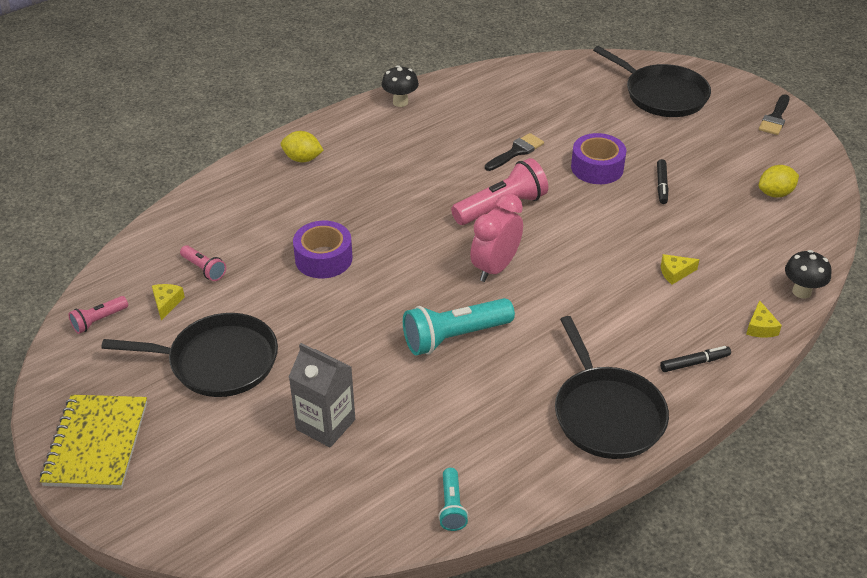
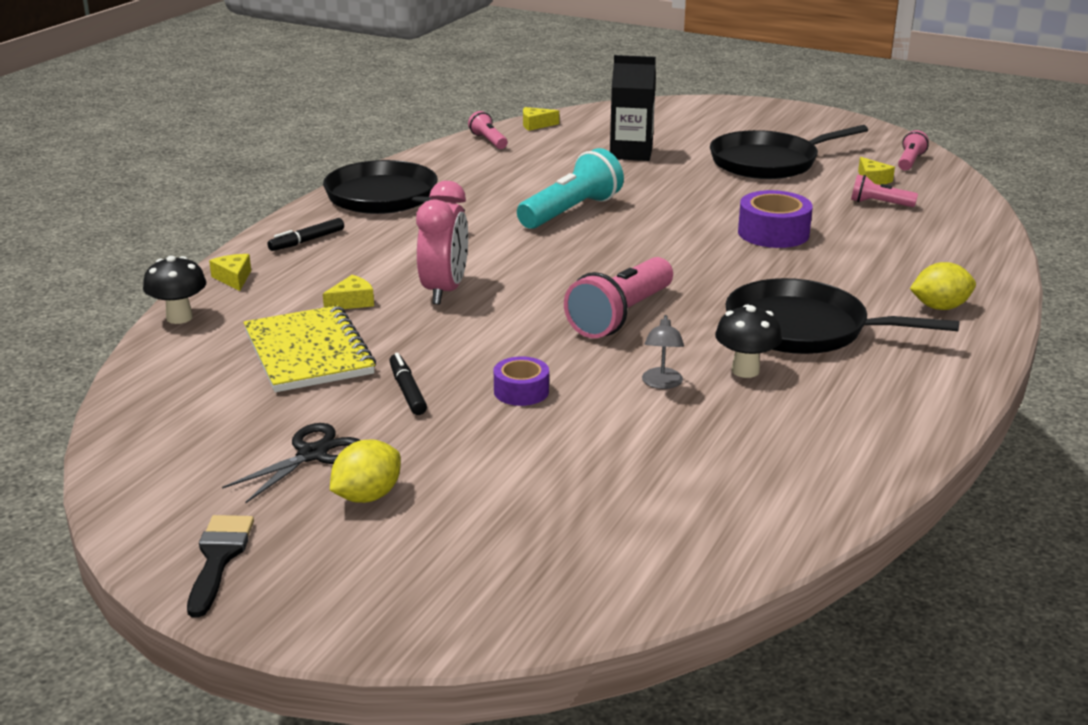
camera: 155 degrees right, 15 degrees down
(96, 443) = (792, 119): yellow notebook -> yellow notebook (309, 353)
(325, 424) = (631, 153): grey carton -> black carton
(376, 532) = (536, 125): none -> yellow cheese
(400, 102) = (919, 409): black mushroom -> black mushroom (745, 371)
(452, 507) = (488, 141): turquoise flashlight -> pink flashlight
(495, 268) = (576, 263): pink clock -> pink clock (444, 291)
(516, 151) = (662, 384): black brush -> grey lamp
(597, 168) = (521, 391): purple tape -> purple tape, size x0.62
(662, 95) = (470, 548): black pan -> black pan (803, 328)
(724, 158) = (312, 454): none -> black scissors
(775, 193) = (217, 421): yellow lemon -> yellow lemon (367, 496)

